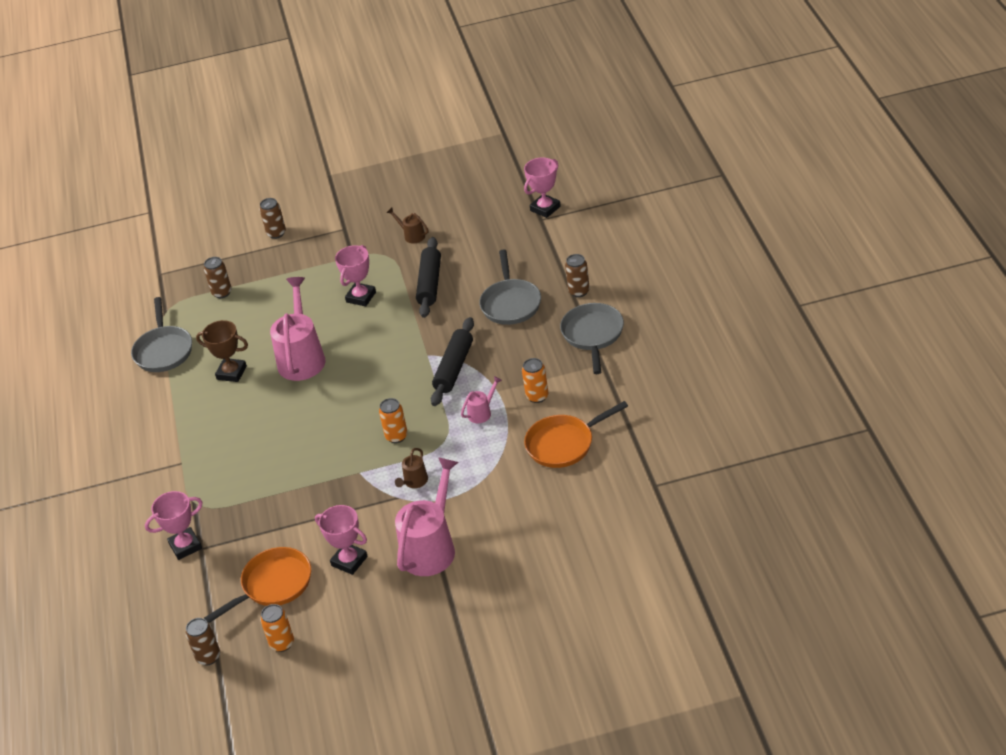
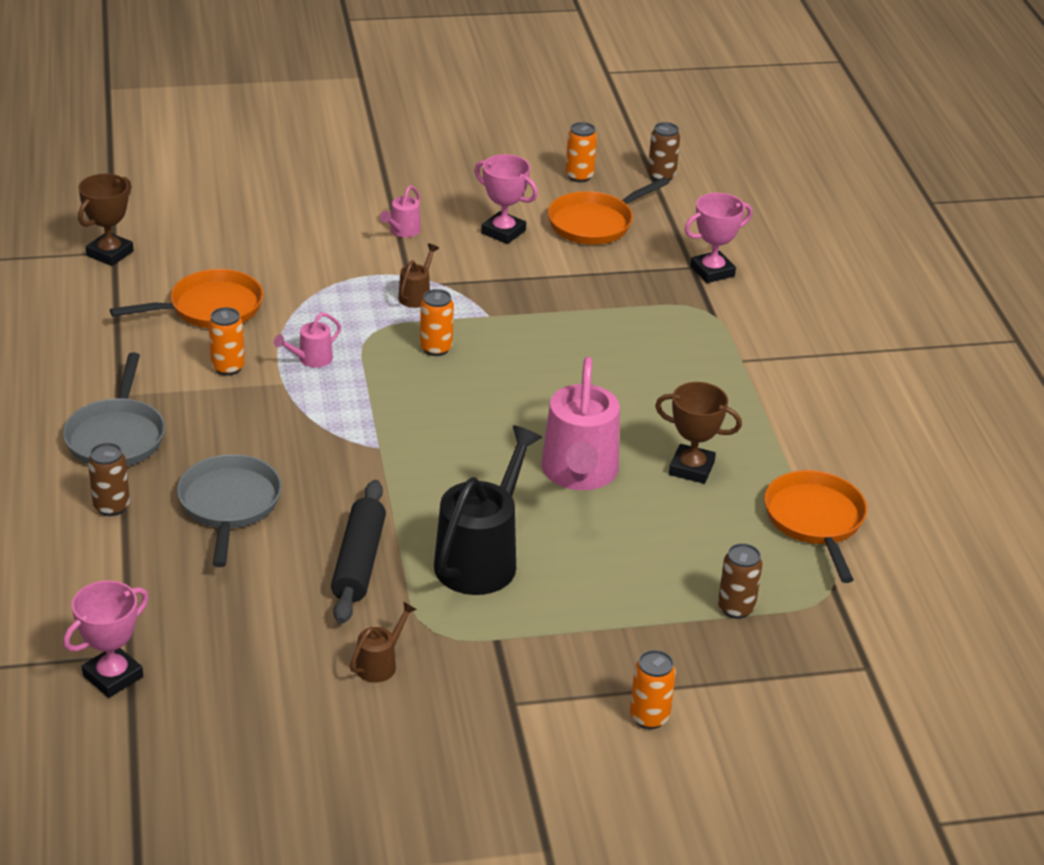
camera: 175 degrees right, 5 degrees down
(163, 350) = (815, 521): grey pan -> orange pan
(276, 233) = (649, 717): brown can -> orange can
(361, 297) = (481, 558): pink trophy -> black watering can
(411, 235) = (380, 664): brown watering can -> brown watering can turned 90 degrees counterclockwise
(431, 547) = (402, 231): pink watering can -> pink watering can, size x0.46
(454, 368) = (340, 422): black rolling pin -> none
(657, 483) = (110, 253): none -> brown trophy

